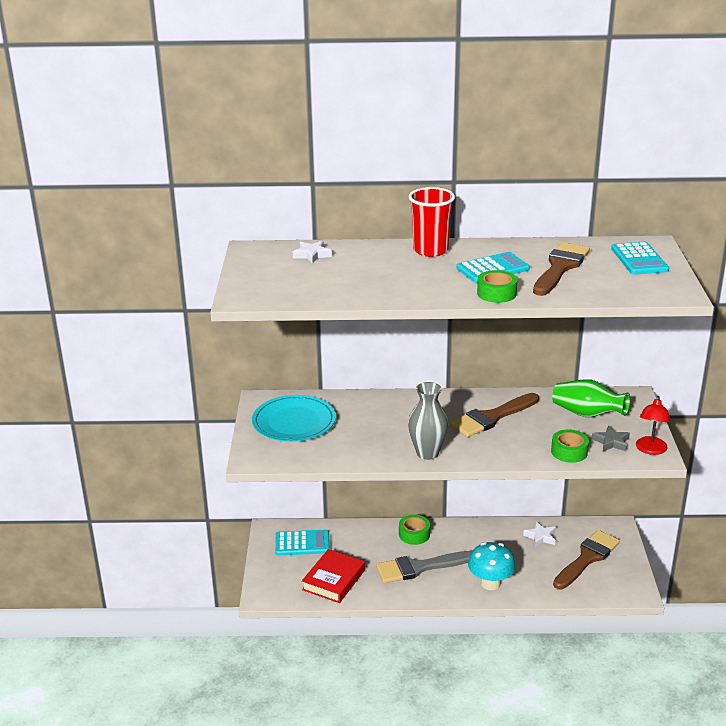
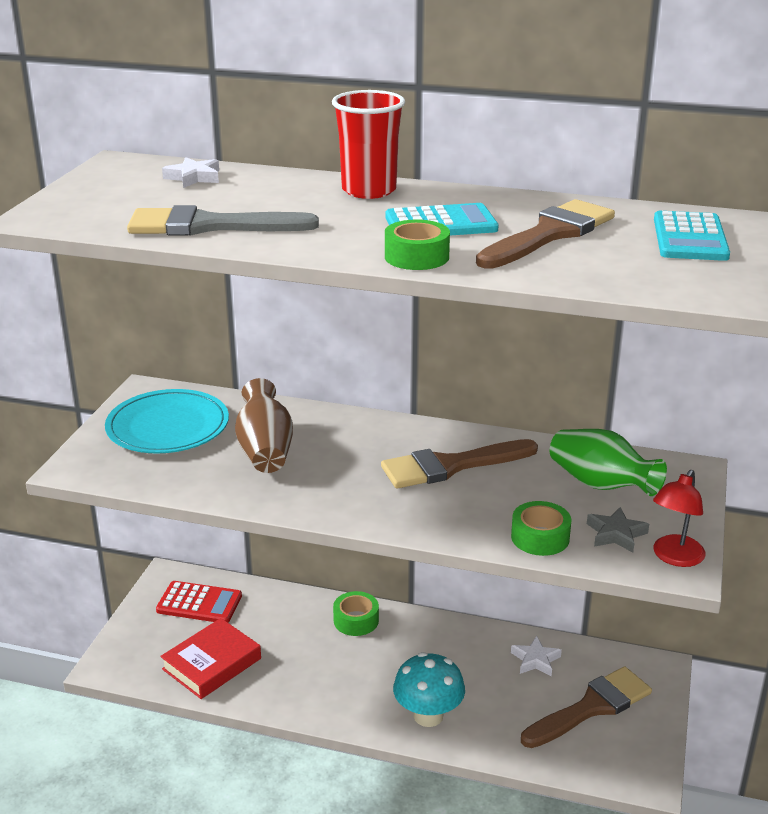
camera: 15 degrees right, 0 degrees up
(302, 543) = (199, 603): turquoise calculator -> red calculator
(369, 427) = (265, 450): none -> brown vase
(419, 567) = (337, 670): grey brush -> grey brush (209, 226)
(427, 453) = (323, 502): grey vase -> none

